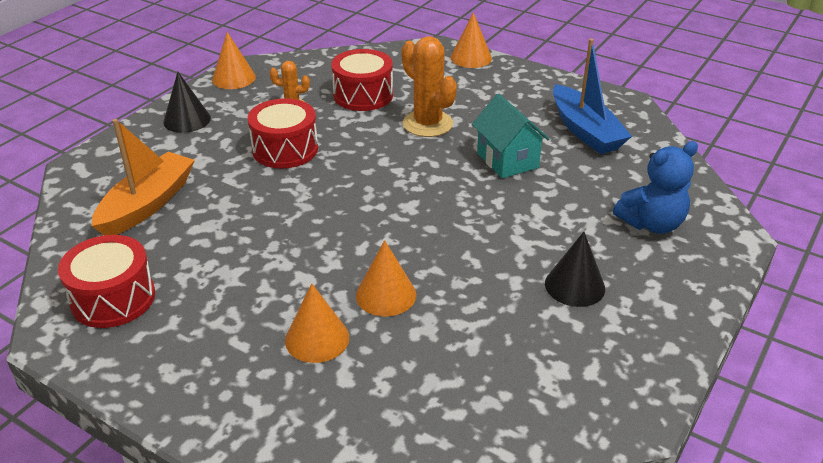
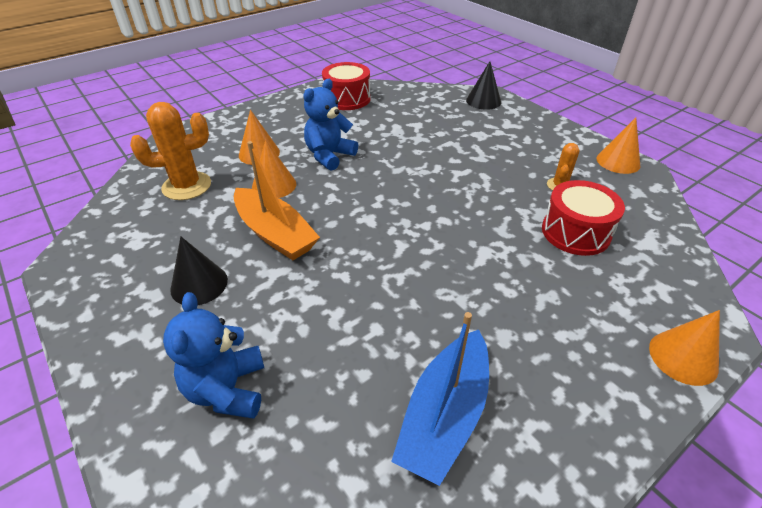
camera: 110 degrees right, 5 degrees up
(147, 204) = (433, 113): orange boat -> orange boat (275, 234)
(187, 120) = (543, 134): black cone -> black cone (483, 101)
(285, 149) = (482, 171): red drum -> none
(296, 268) = (329, 156): none -> blue teddy bear
(427, 124) = (503, 265): orange cactus -> orange cactus (187, 186)
(507, 160) = (408, 306): turquoise house -> none
(585, 131) = (444, 415): blue boat -> blue boat turned 60 degrees counterclockwise

